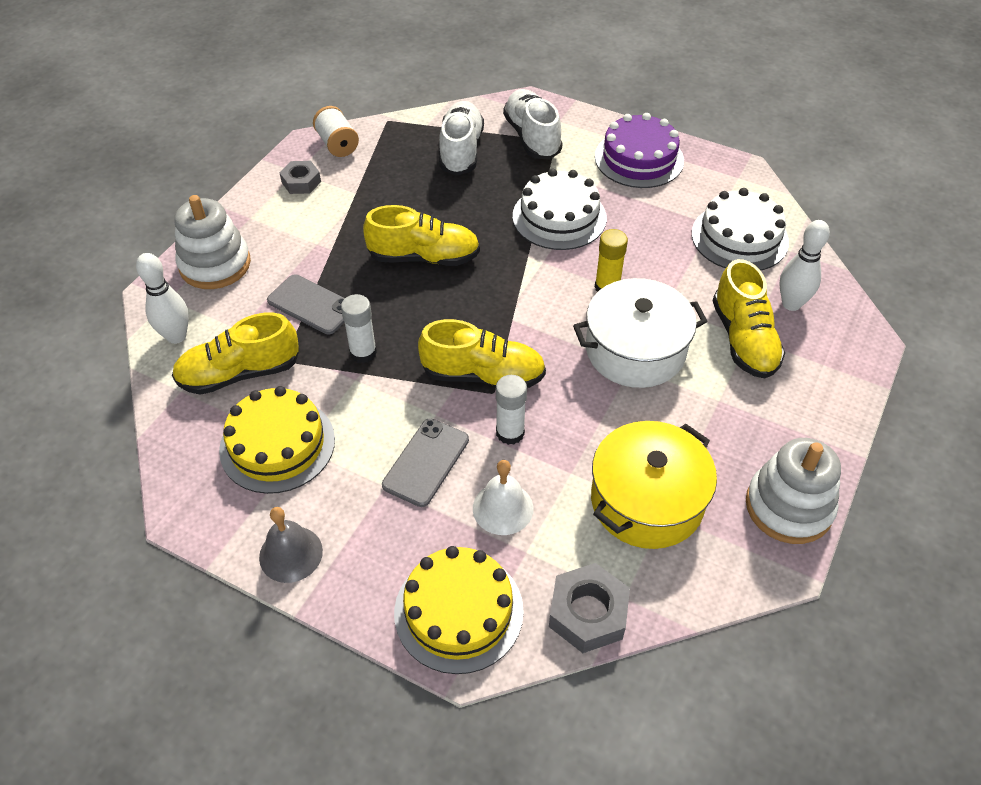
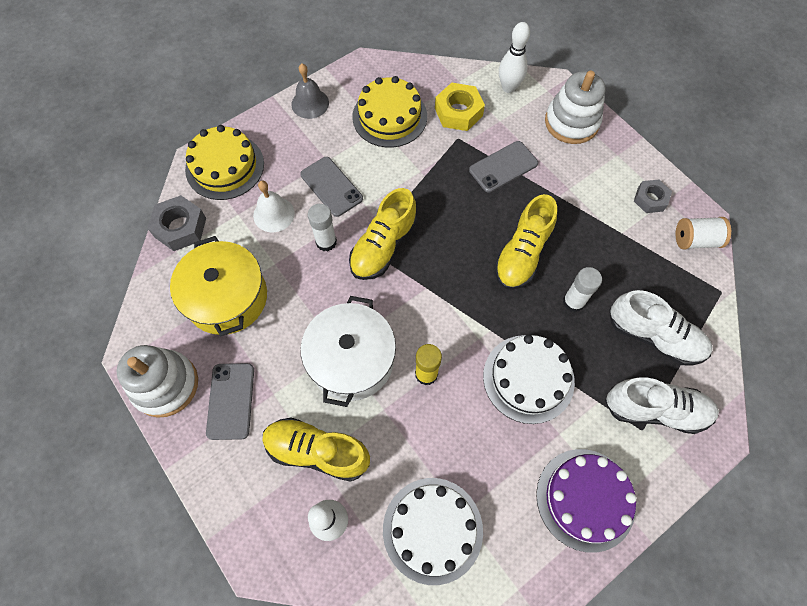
camera: 115 degrees right, 15 degrees up
(239, 373) = (458, 112): yellow shoe -> yellow nut
(363, 353) = (441, 183): white glue stick -> white glue stick (573, 302)
(755, 434) = (231, 401): none -> grey phone

